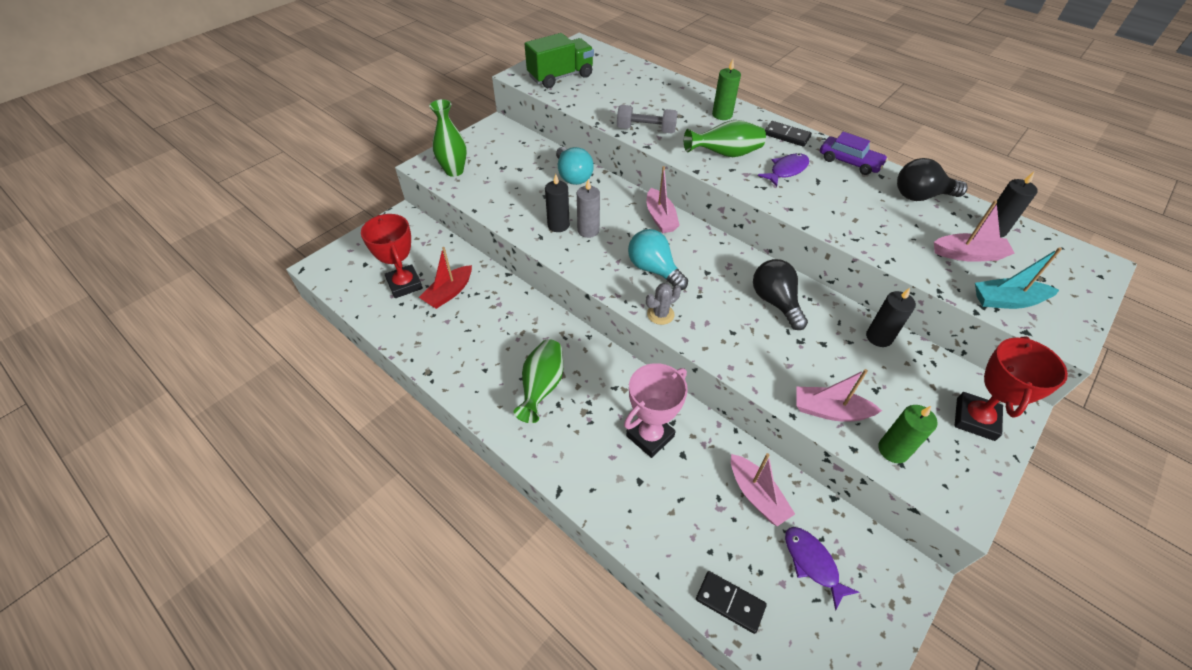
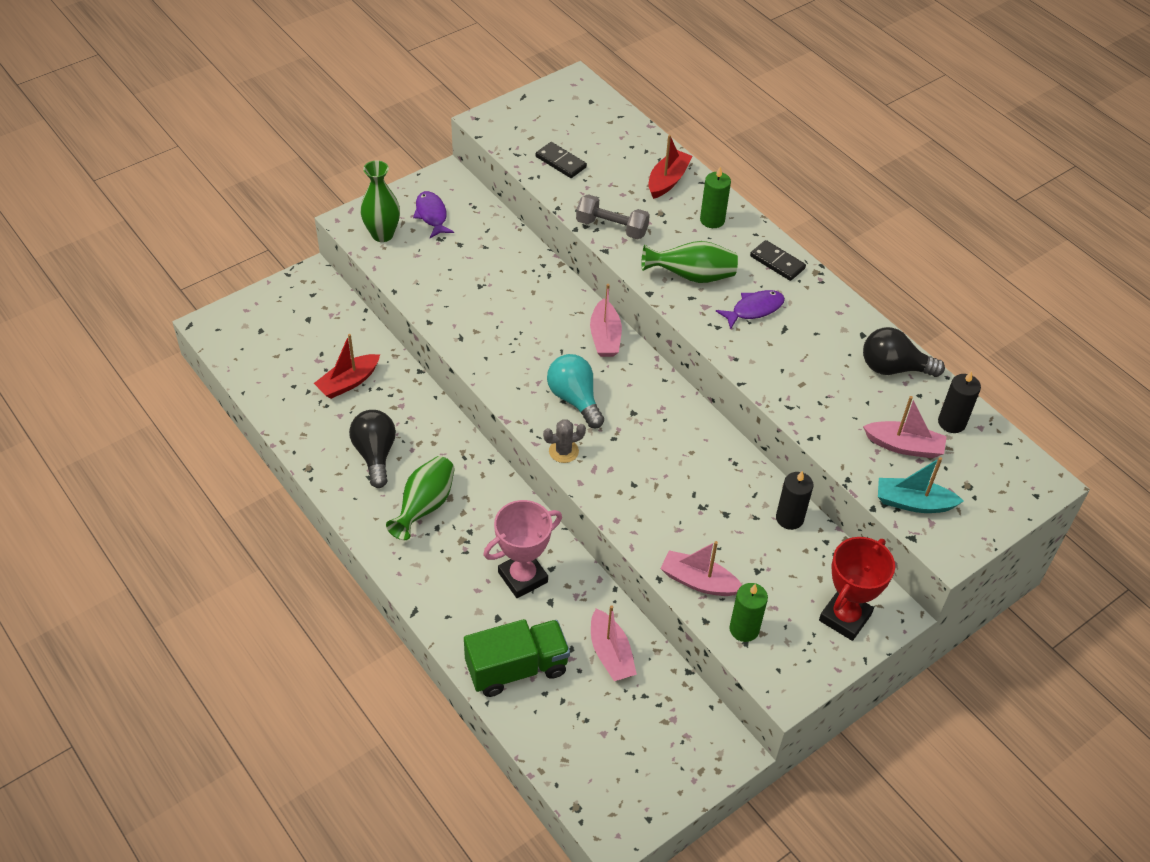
camera: 10 degrees right, 0 degrees up
(404, 284) = (301, 363): red trophy -> none
(558, 225) = (484, 326): black candle -> none
(560, 77) = (534, 131): green truck -> green truck (517, 668)
(573, 176) = (520, 264): turquoise light bulb -> none
(588, 230) = (516, 339): grey candle -> none
(676, 94) = (667, 180): none -> red boat
(730, 602) = (547, 738): black domino -> black domino (560, 162)
(775, 302) = (694, 460): black light bulb -> black light bulb (375, 454)
(812, 563) = (640, 722): purple fish -> purple fish (431, 215)
(849, 162) = (834, 310): purple car -> none

